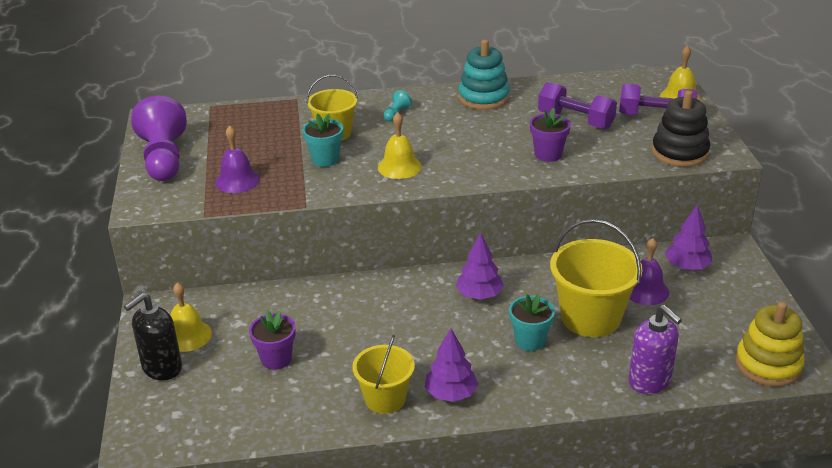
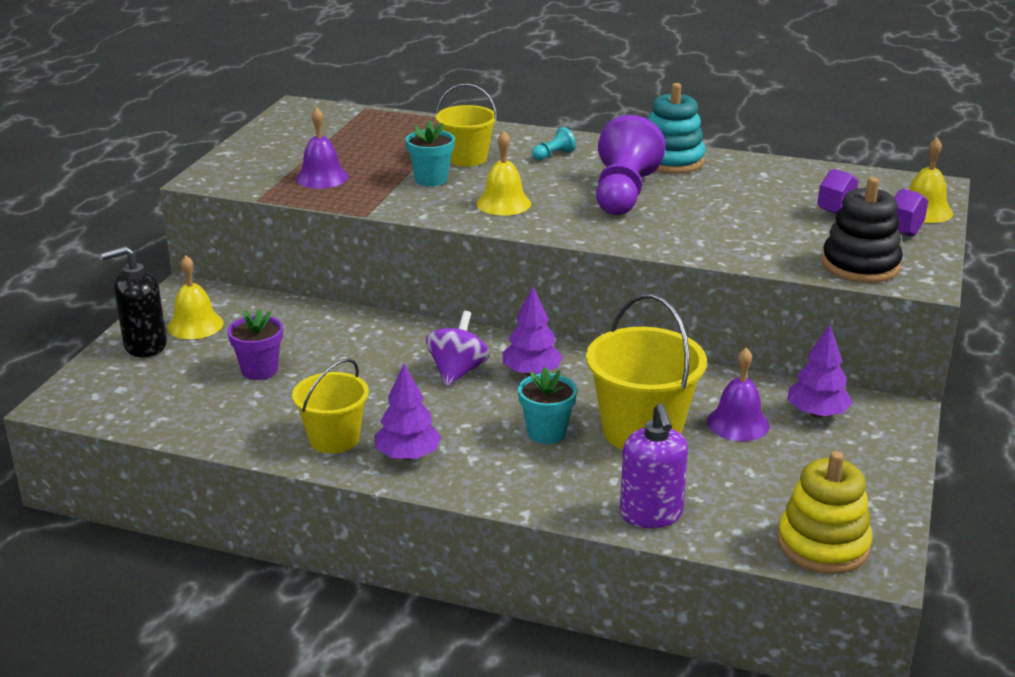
camera: 25 degrees right, 5 degrees down
(164, 159) = (271, 143): purple pawn -> purple pawn (623, 193)
(426, 311) = (457, 371): none -> purple spinning top
(548, 154) = (689, 230): purple flower pot -> none
(575, 120) = (760, 205): purple dumbbell -> none

